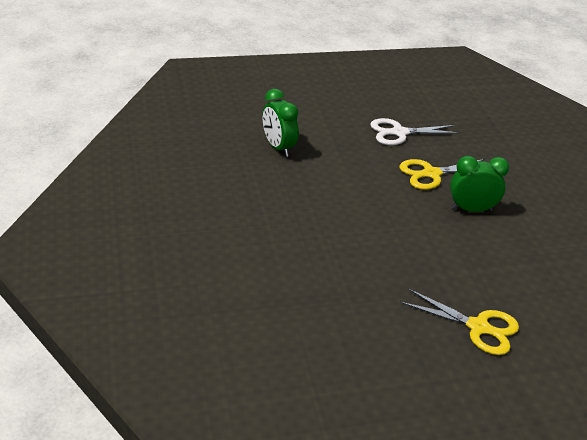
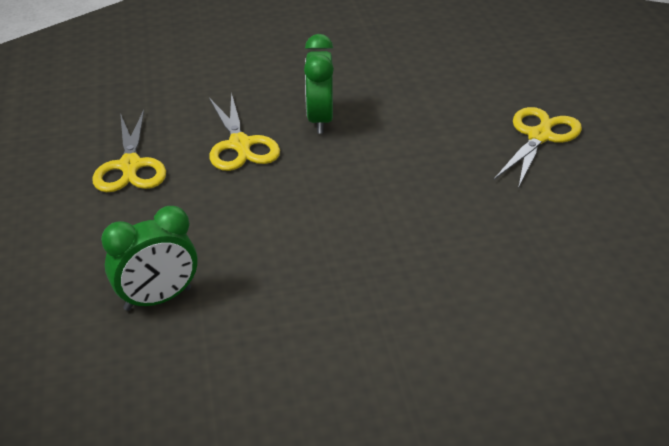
camera: 85 degrees left, 0 degrees up
(399, 133) = (130, 166): white scissors -> yellow scissors

